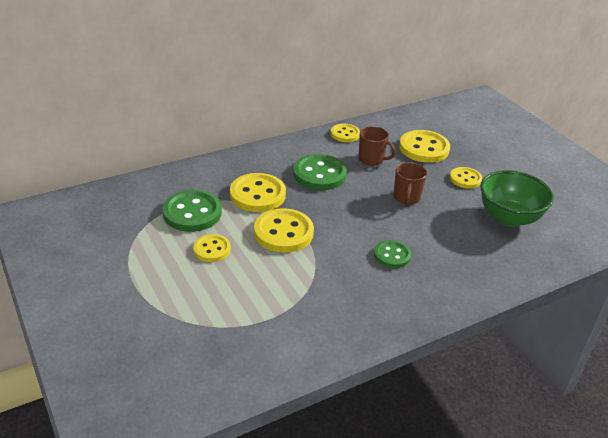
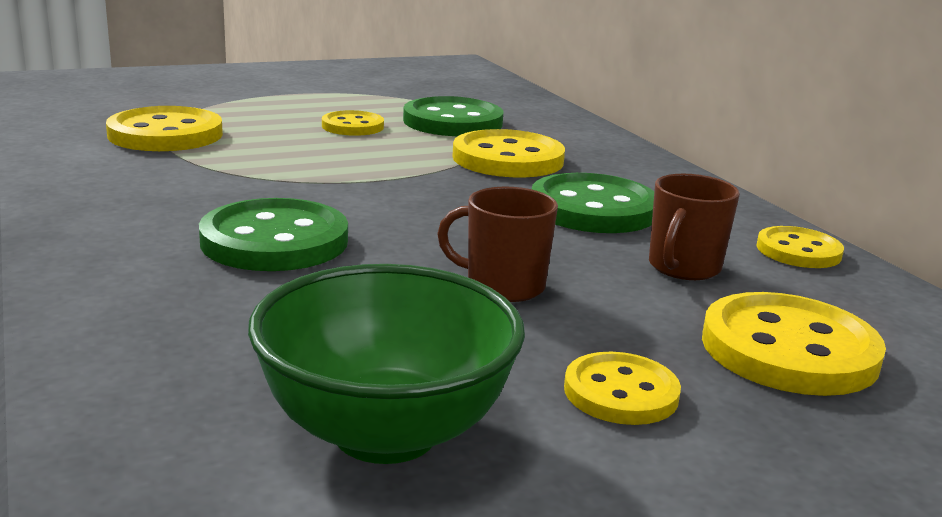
camera: 95 degrees right, 15 degrees down
(283, 232) = (384, 167): yellow button -> yellow button (165, 134)
(392, 255) = (274, 241): green button -> green button, size x1.67

